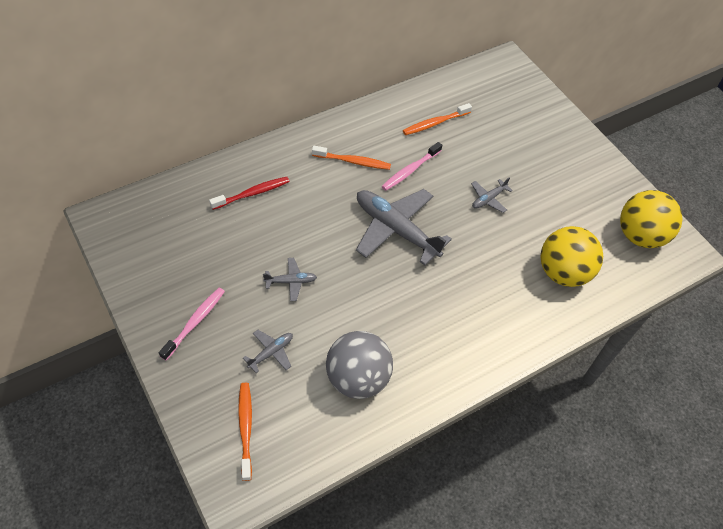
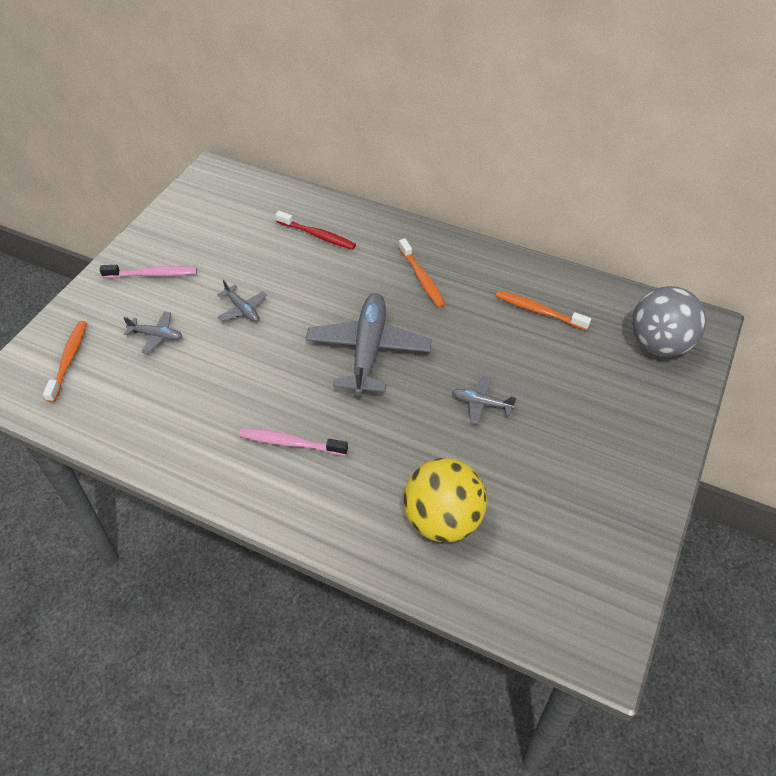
camera: 60 degrees right, 5 degrees down
(245, 428) = (69, 360): orange toothbrush -> orange toothbrush turned 45 degrees counterclockwise
(357, 378) = (171, 408): grey ball -> grey ball (659, 344)
(410, 170) = (454, 323): pink toothbrush -> pink toothbrush (290, 443)
(640, 235) = (575, 578): yellow ball -> none

